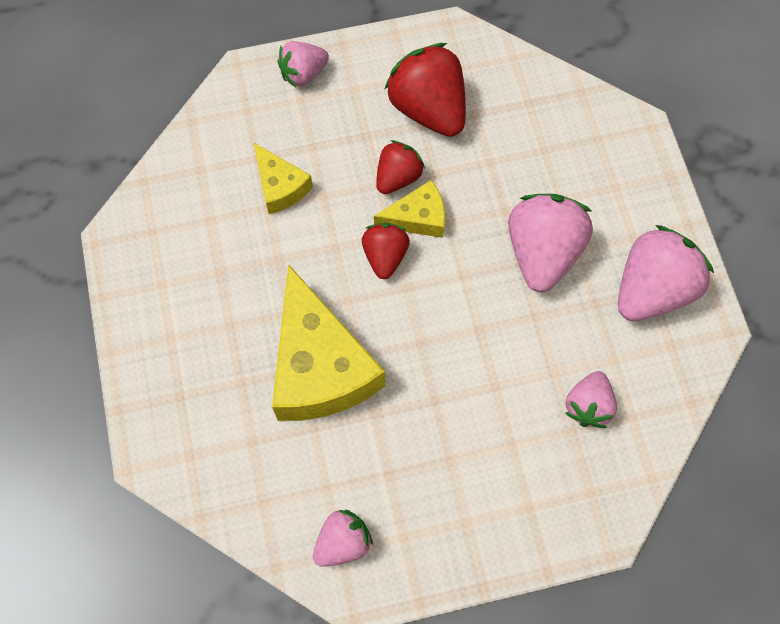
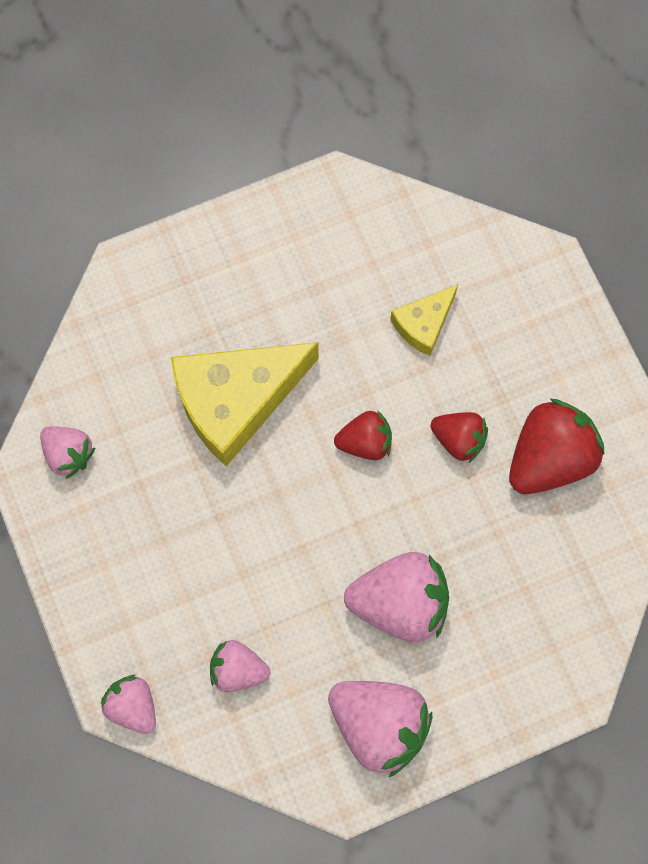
camera: 80 degrees right, 5 degrees up
(303, 74) = (563, 320): pink strawberry -> pink strawberry (133, 706)
(418, 218) = (415, 468): yellow cheese -> none

